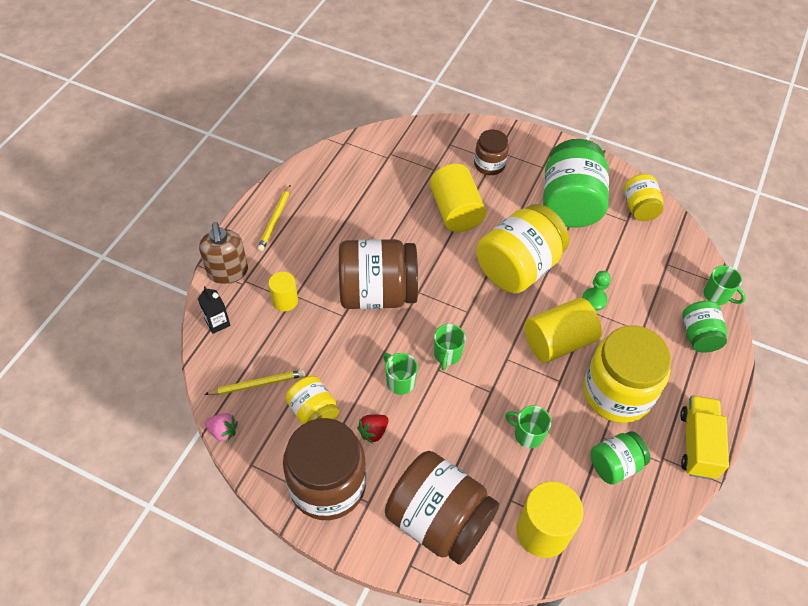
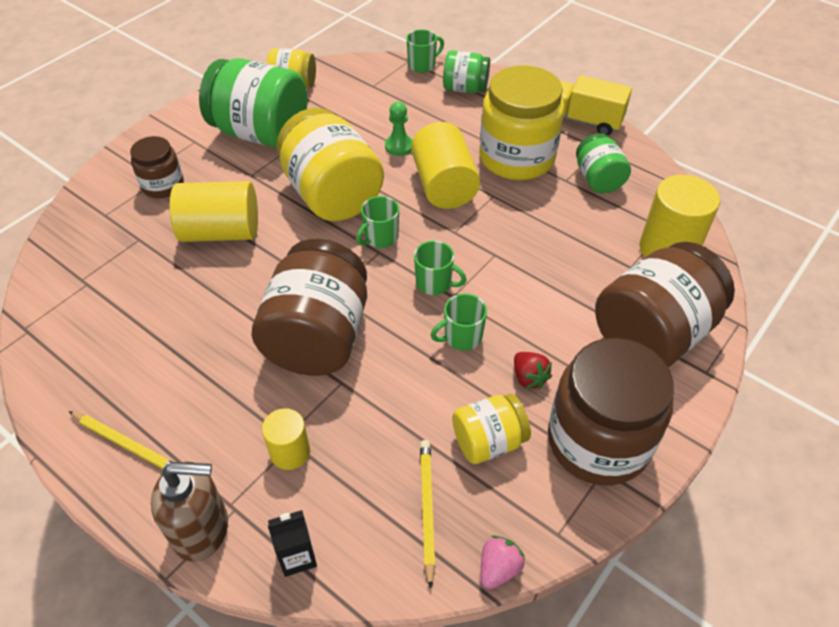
camera: 75 degrees left, 5 degrees down
(528, 434) = (554, 235): green mug -> green mug (380, 238)

